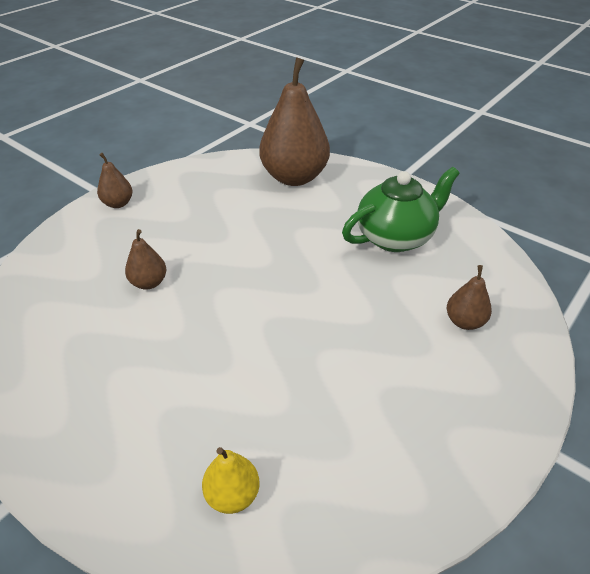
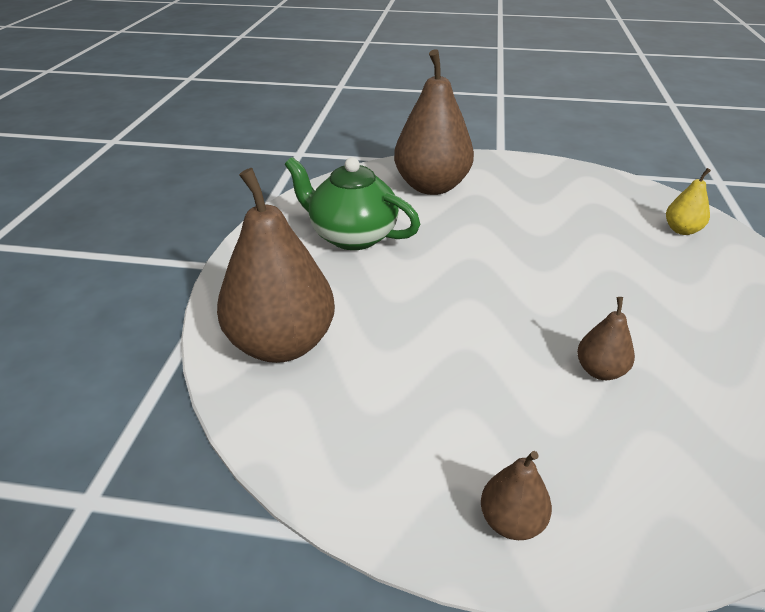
camera: 120 degrees left, 5 degrees down
(464, 322) = (431, 186): brown pear -> brown pear, size x2.19

